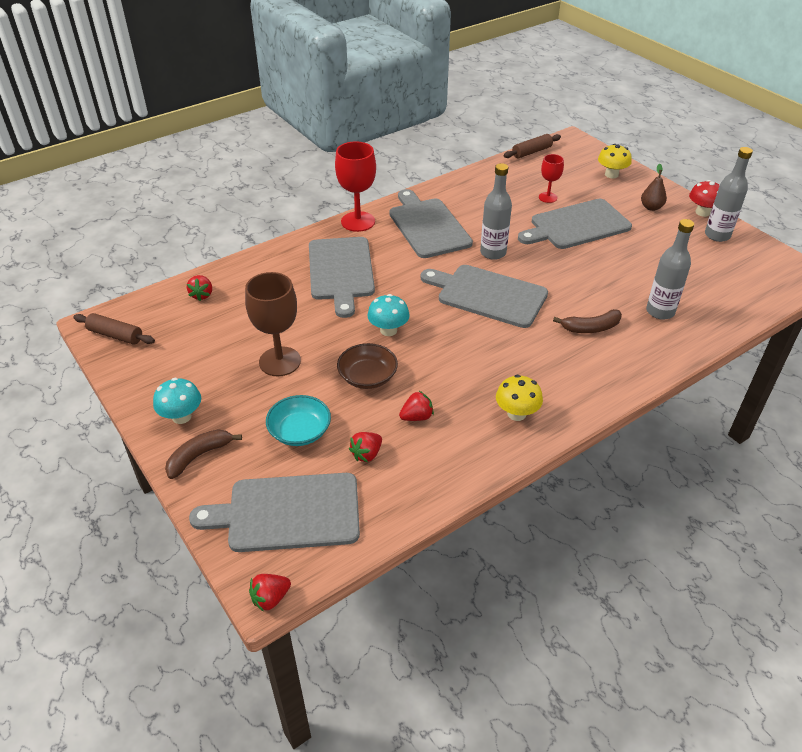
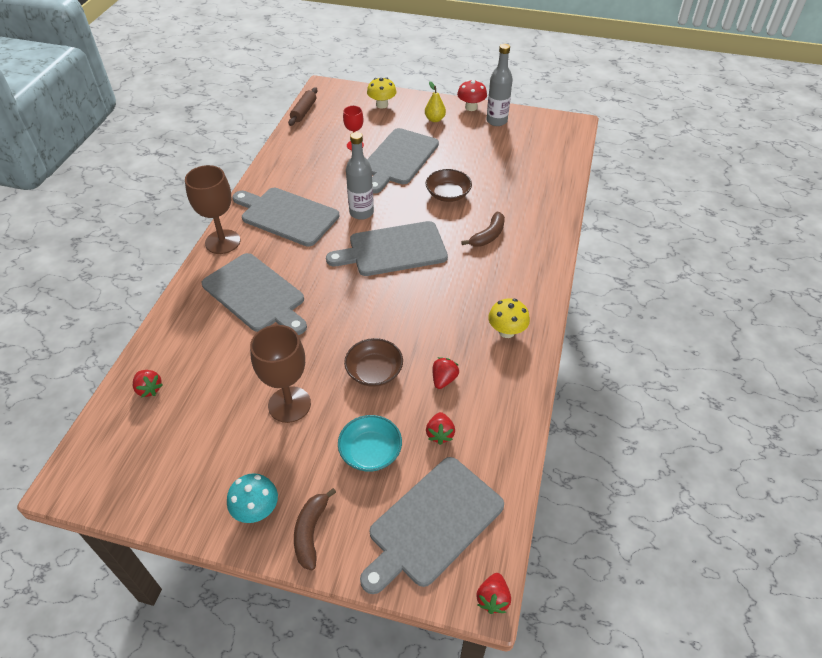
camera: 40 degrees left, 5 degrees up
(115, 335) = (103, 480): brown rolling pin -> none
(358, 221) = (222, 242): red goblet -> brown goblet
(388, 330) = (349, 323): turquoise mushroom -> none
(591, 275) = (448, 194): none -> brown bowl
(651, 207) = (434, 119): brown pear -> yellow pear
(660, 311) = (518, 198): grey bottle -> none

